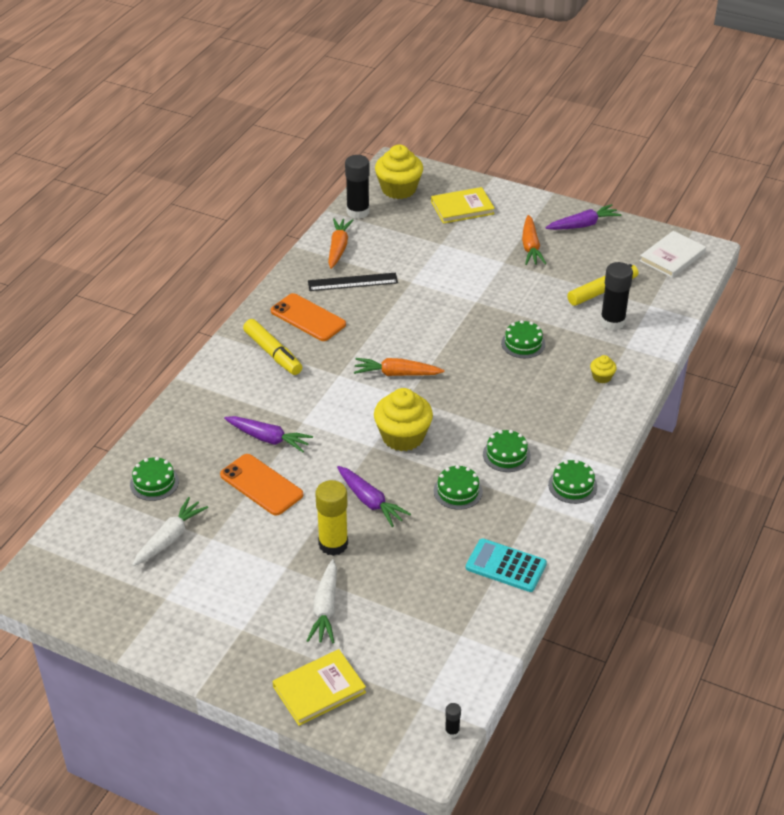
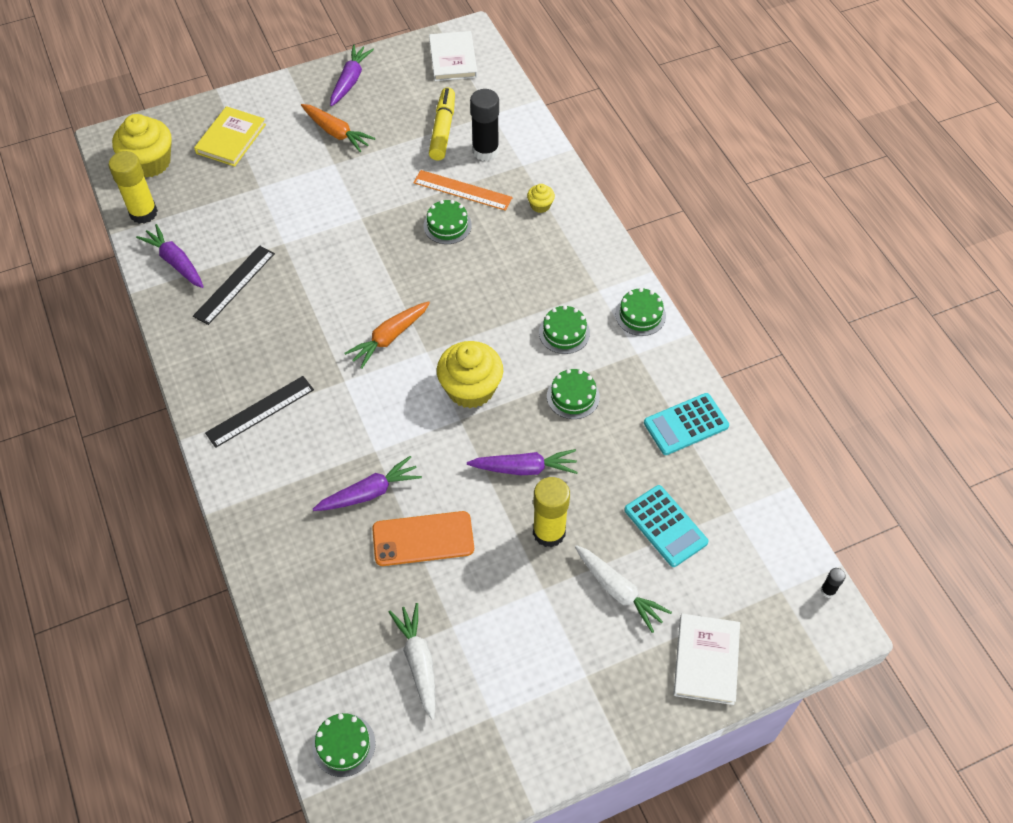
camera: 50 degrees left, 15 degrees up
(154, 483) = (332, 628): green cake -> green cake (344, 745)
(273, 353) = (260, 411): yellow marker -> black ruler
(308, 318) = (243, 351): orange phone -> none
(319, 689) = (706, 660): yellow book -> white book
(338, 248) = (175, 262): orange carrot -> purple carrot
(358, 212) = (143, 213): black glue stick -> yellow glue stick
(406, 604) = (665, 526): none -> turquoise calculator
(562, 332) = (462, 190): none -> orange ruler

